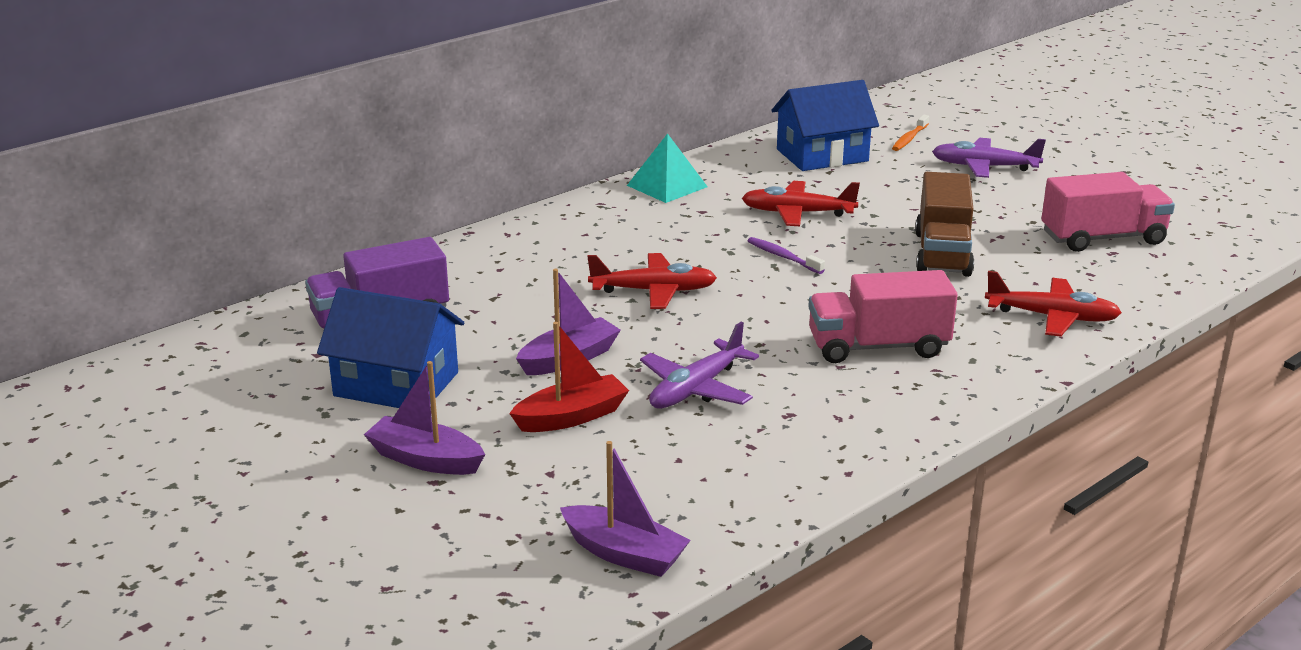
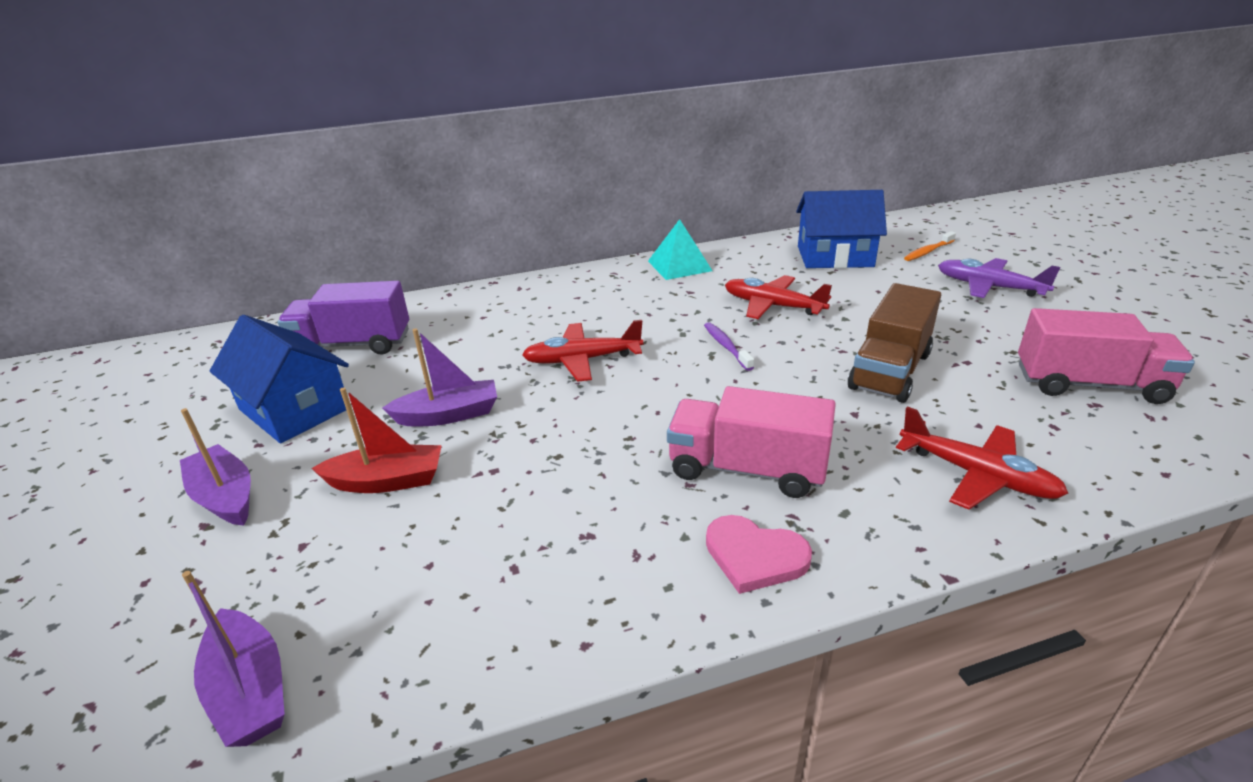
camera: 25 degrees right, 5 degrees up
(653, 291) = (582, 360): red plane -> red plane turned 150 degrees clockwise
(696, 388) = (525, 477): purple plane -> none
(927, 399) = (754, 556): none -> pink heart

